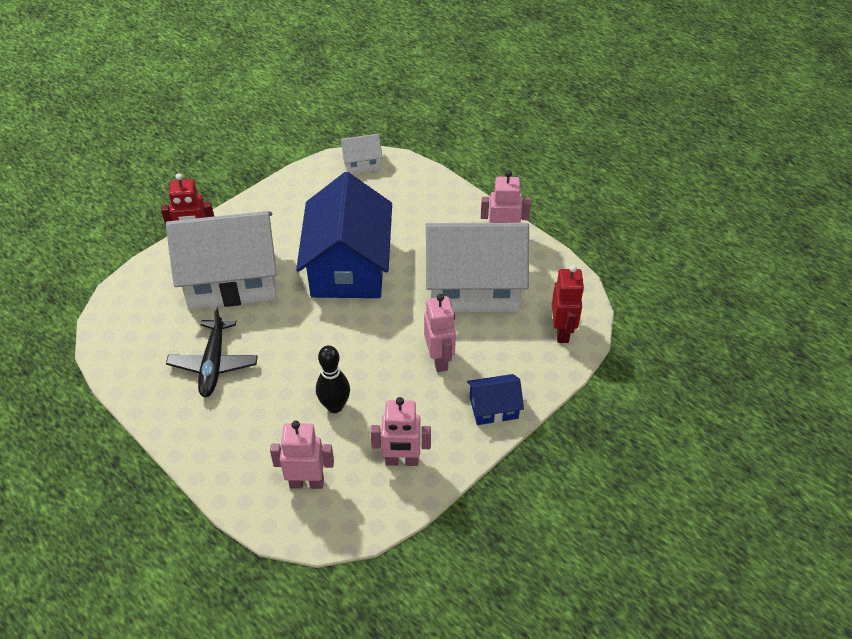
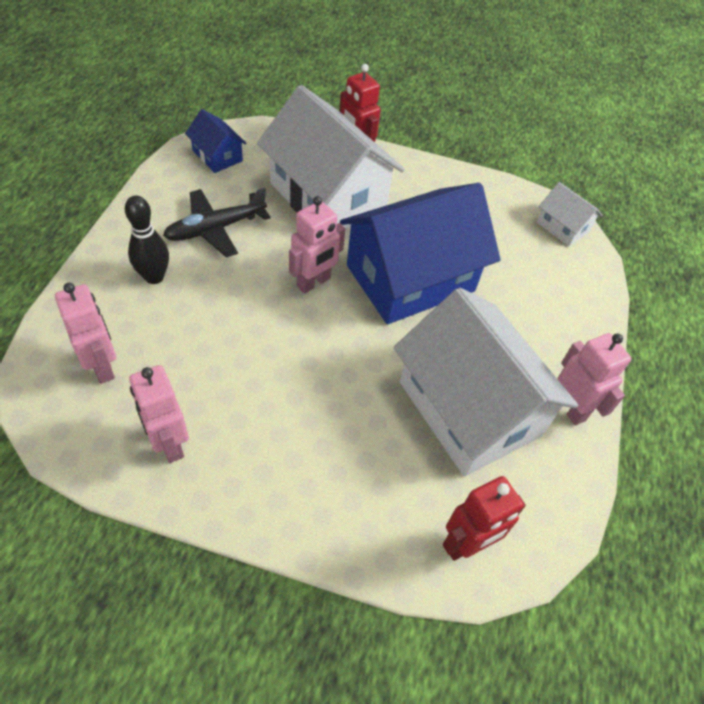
camera: 55 degrees right, 5 degrees up
(335, 406) = (214, 348): black bowling pin -> black bowling pin (154, 277)
(439, 360) = (335, 420): pink robot -> pink robot (314, 282)
(493, 408) = (295, 511): blue house -> blue house (217, 156)

